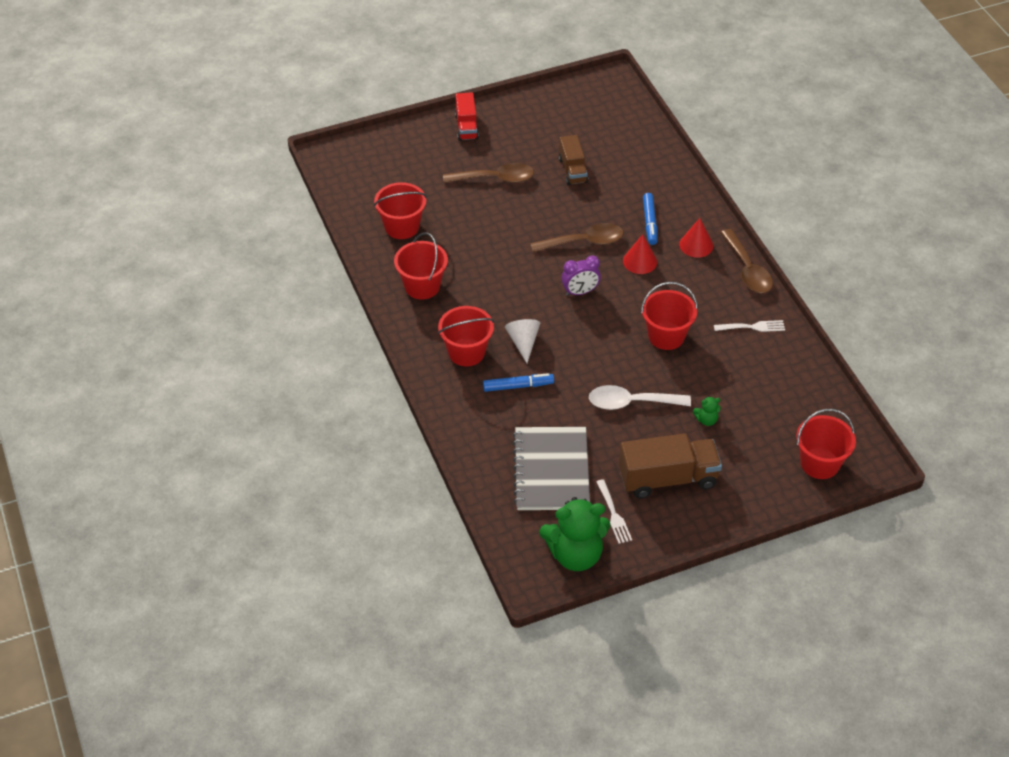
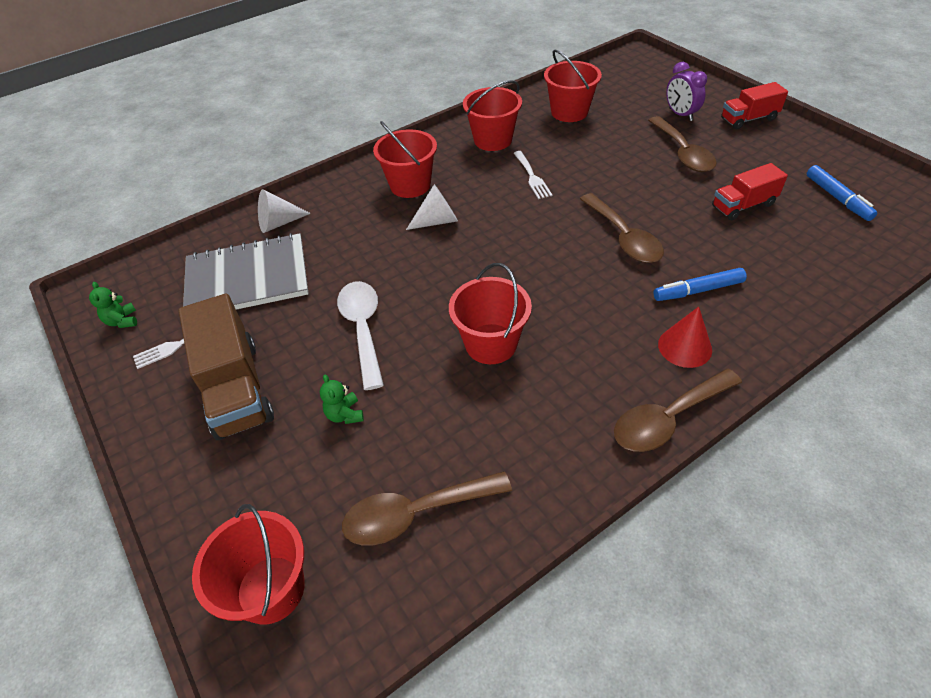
camera: 80 degrees right, 0 degrees up
(484, 447) = (279, 223): none -> white cone
(518, 386) = (370, 230): blue marker -> blue marker (837, 198)
(572, 170) = (743, 205): brown truck -> red truck
(575, 554) = (122, 321): green teddy bear -> green teddy bear, size x0.42
(580, 292) = (536, 250): purple clock -> purple clock (680, 114)
(640, 261) = (618, 293): red cone -> none
(752, 327) = (547, 444): white fork -> white fork (532, 177)
(785, 394) = (416, 513): none -> brown spoon

